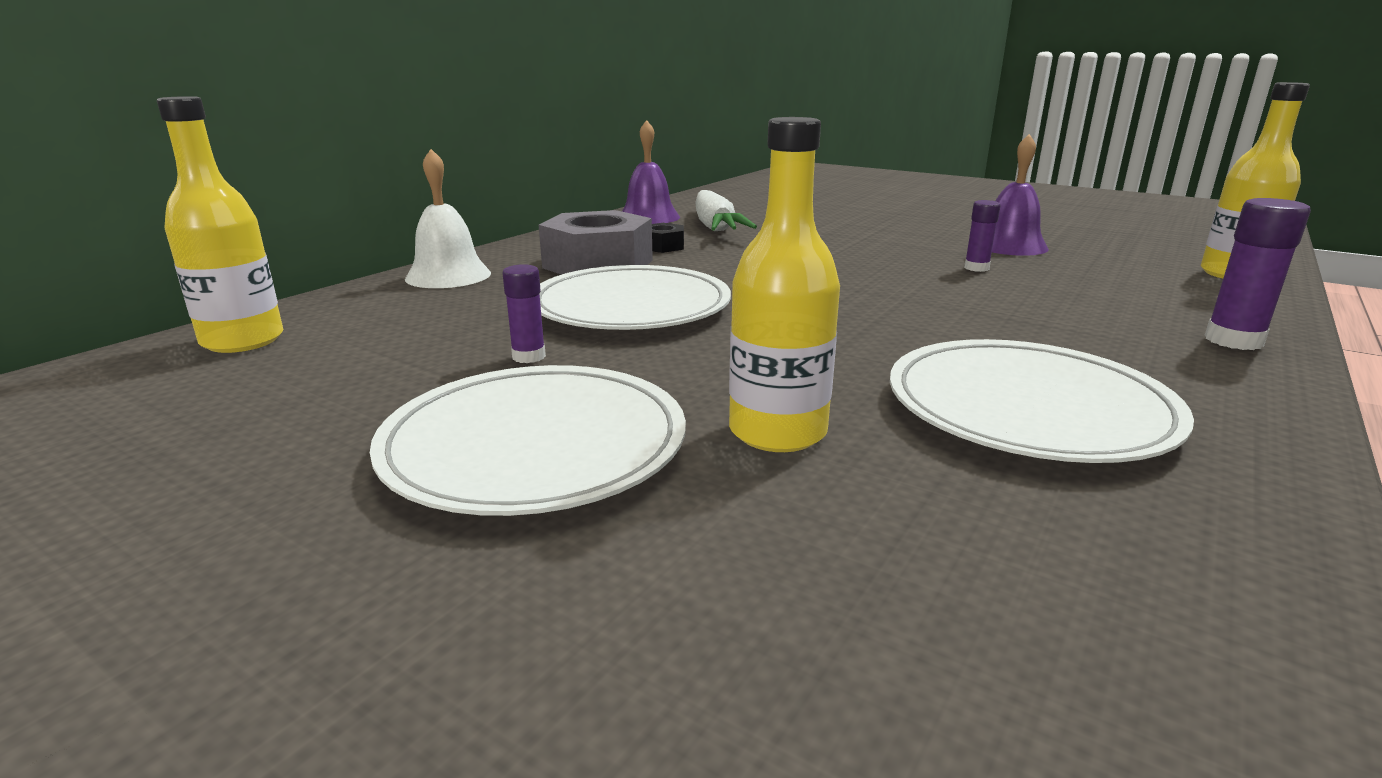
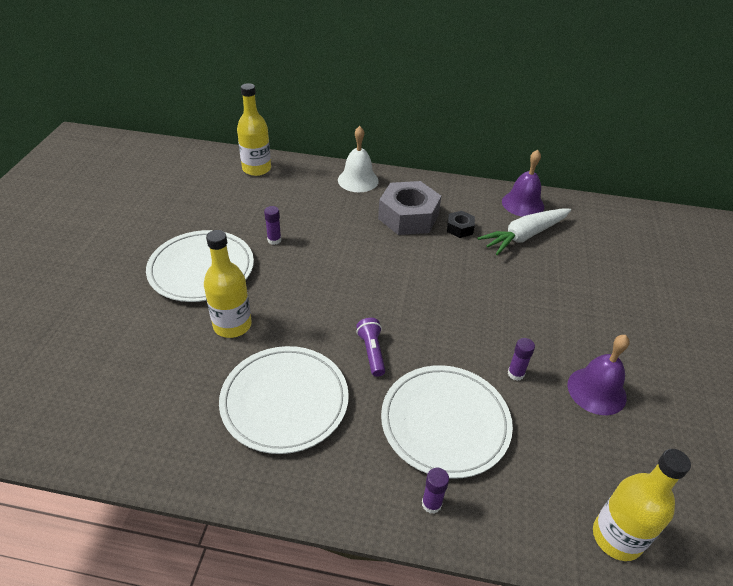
camera: 65 degrees right, 20 degrees up
(631, 307) = (348, 248): white plate -> white plate (445, 422)
(911, 329) = (371, 352): none -> purple flashlight
(1233, 341) = (431, 504): purple glue stick -> purple glue stick, size x0.63

